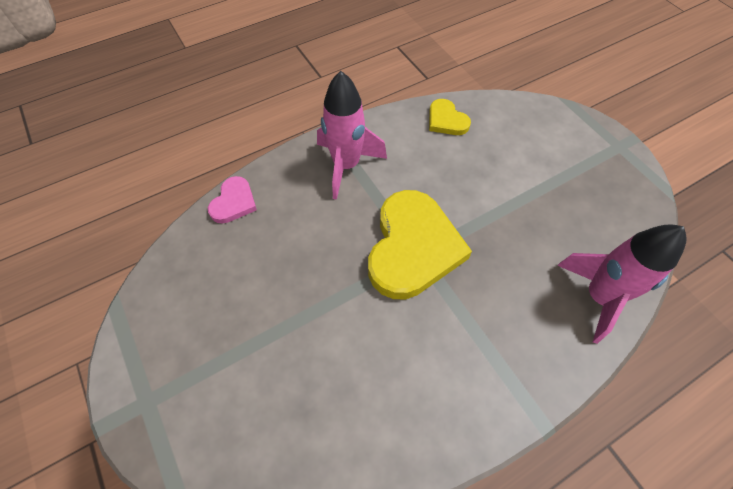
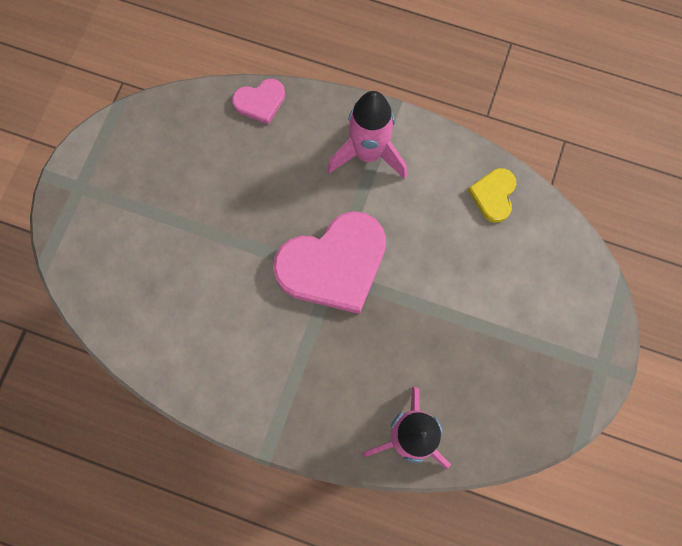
camera: 50 degrees right, 15 degrees up
(412, 247) = (334, 265): yellow heart -> pink heart

